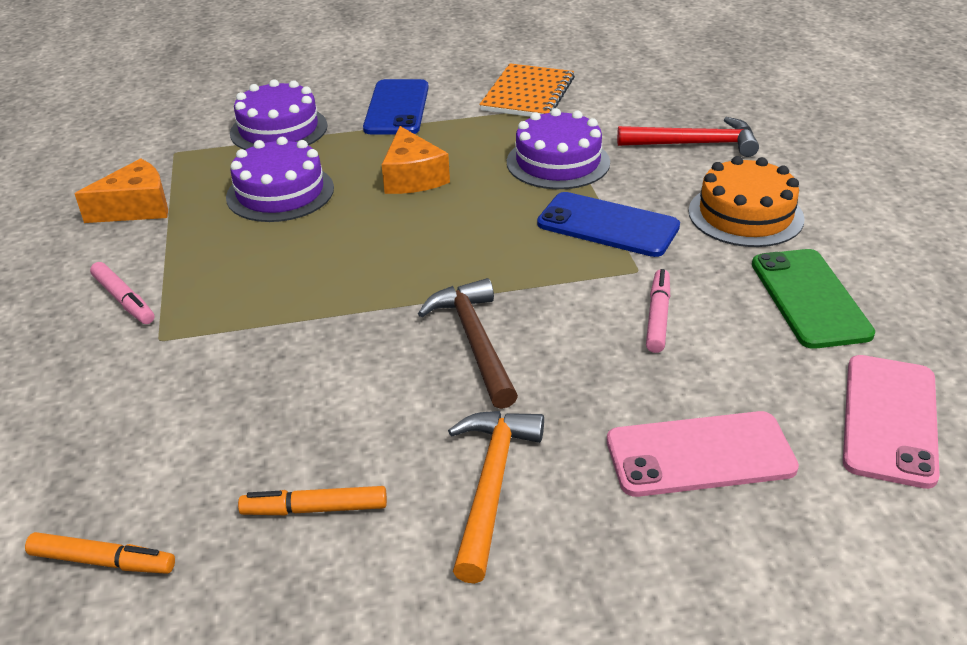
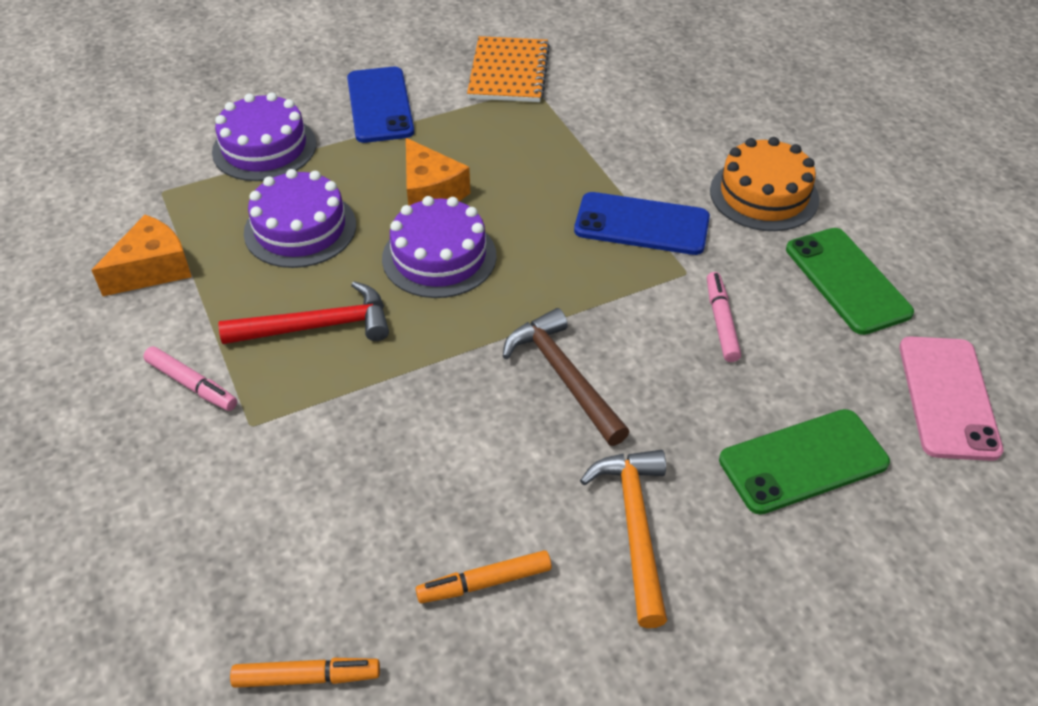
camera: 15 degrees left, 10 degrees up
(558, 162) = (568, 154): purple cake -> purple cake (439, 257)
(695, 144) = (693, 116): red hammer -> red hammer (318, 326)
(700, 455) = (803, 461): pink phone -> green phone

